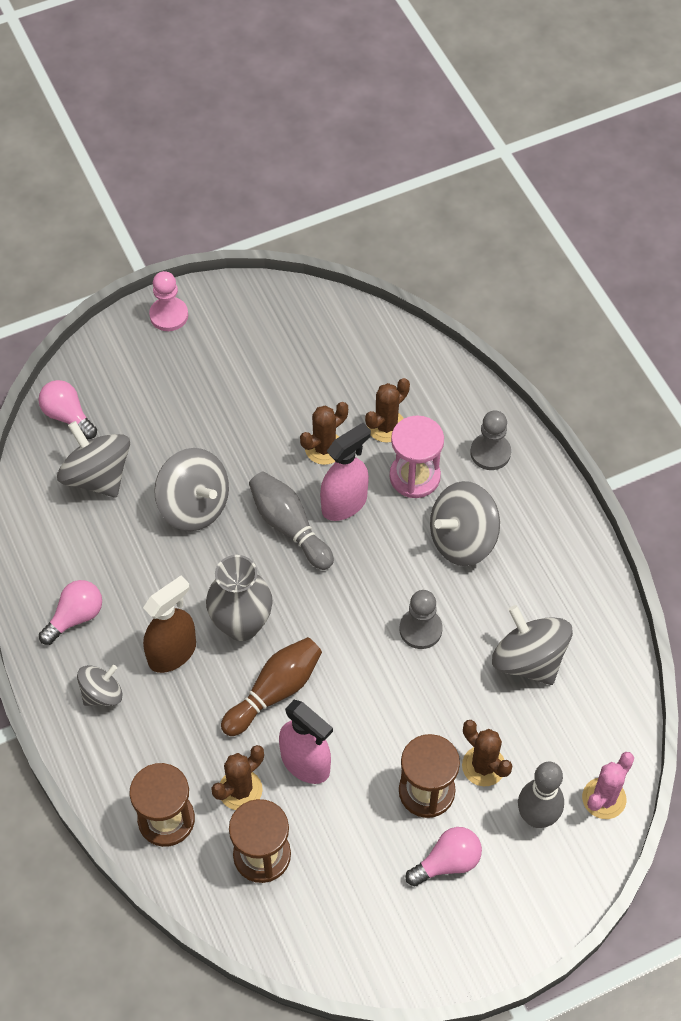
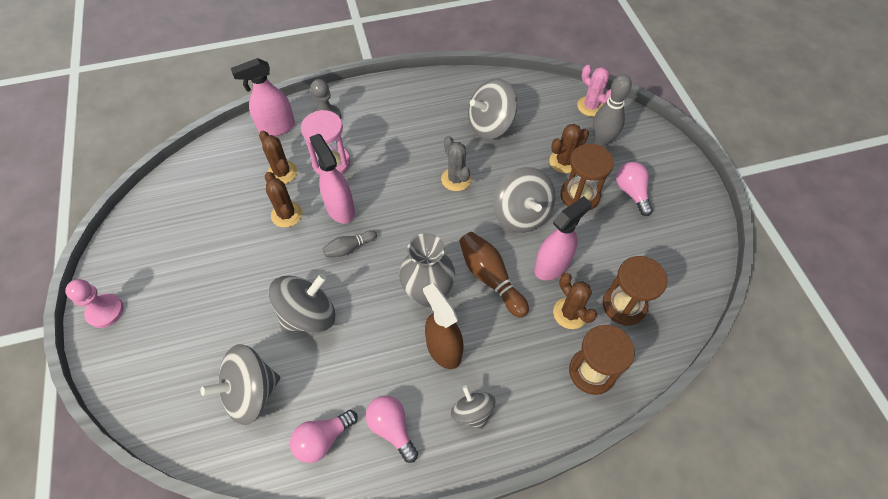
camera: 80 degrees left, 0 degrees up
(68, 416) = (175, 414): pink light bulb -> pink light bulb (323, 439)
(289, 526) = (349, 248): grey bowling pin -> grey bowling pin, size x0.58
(420, 629) = (456, 179): grey pawn -> grey cactus
(458, 400) = (277, 127): none -> pink spray bottle
(462, 539) = (391, 144): grey spinning top -> grey spinning top (521, 214)

